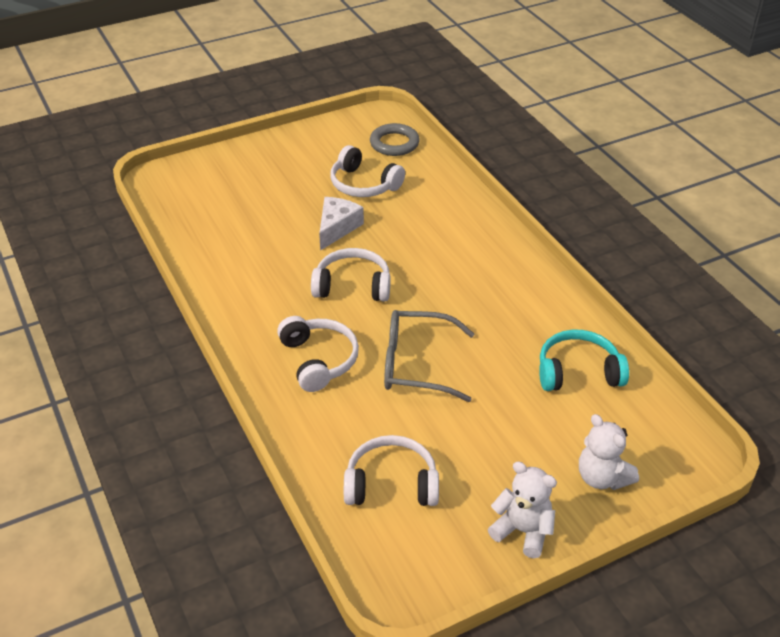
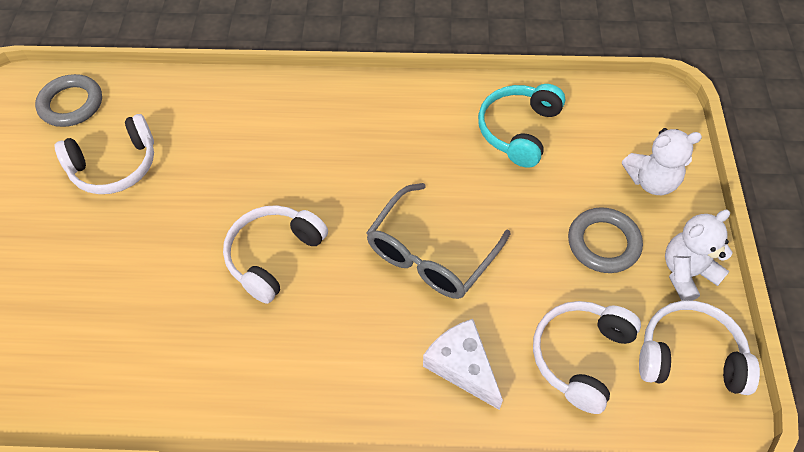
camera: 60 degrees left, 15 degrees up
(319, 360) = (367, 344): white headphones -> white headphones (689, 356)
(337, 228) = (167, 226): white cheese -> white cheese (462, 366)
(508, 464) = (603, 243): none -> grey ring

